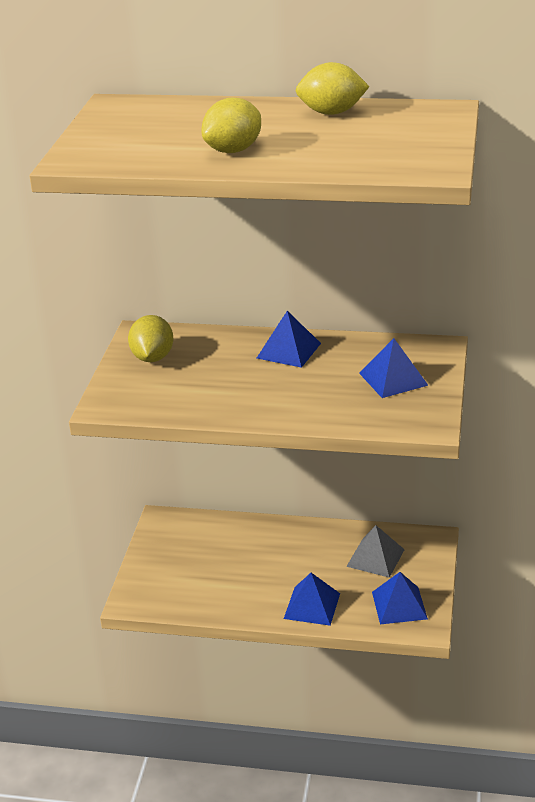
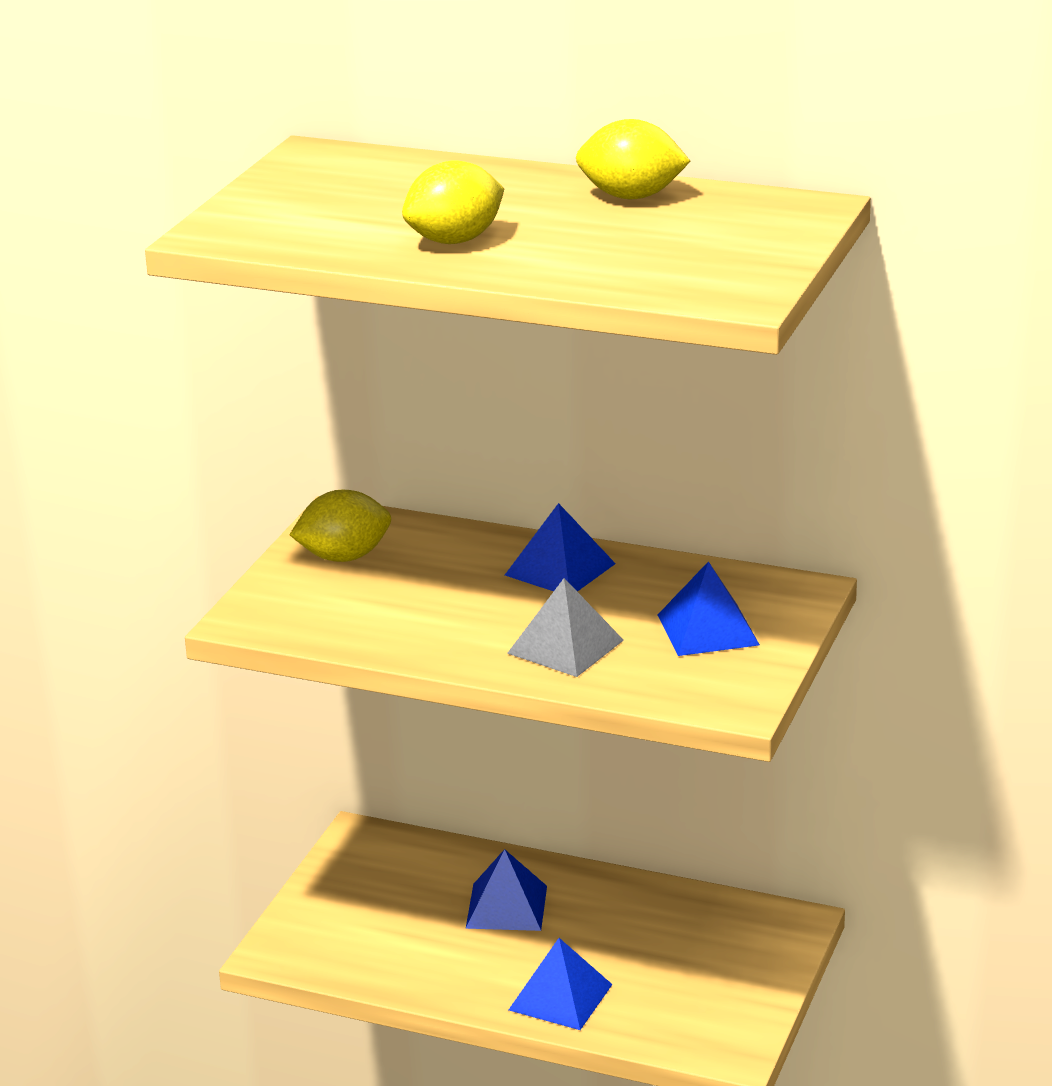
camera: 10 degrees right, 5 degrees down
(152, 358) = (344, 557): yellow lemon -> yellow lemon turned 60 degrees clockwise
(375, 557) = (689, 938): grey pyramid -> grey pyramid (565, 646)
(399, 605) = (703, 1014): blue pyramid -> blue pyramid (506, 906)

